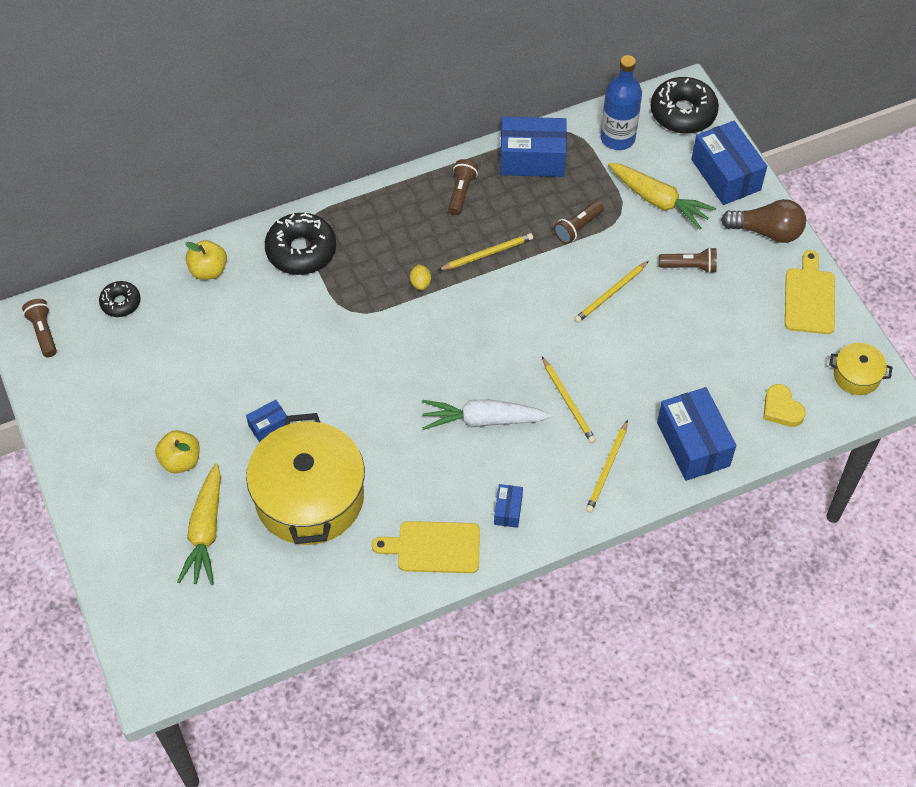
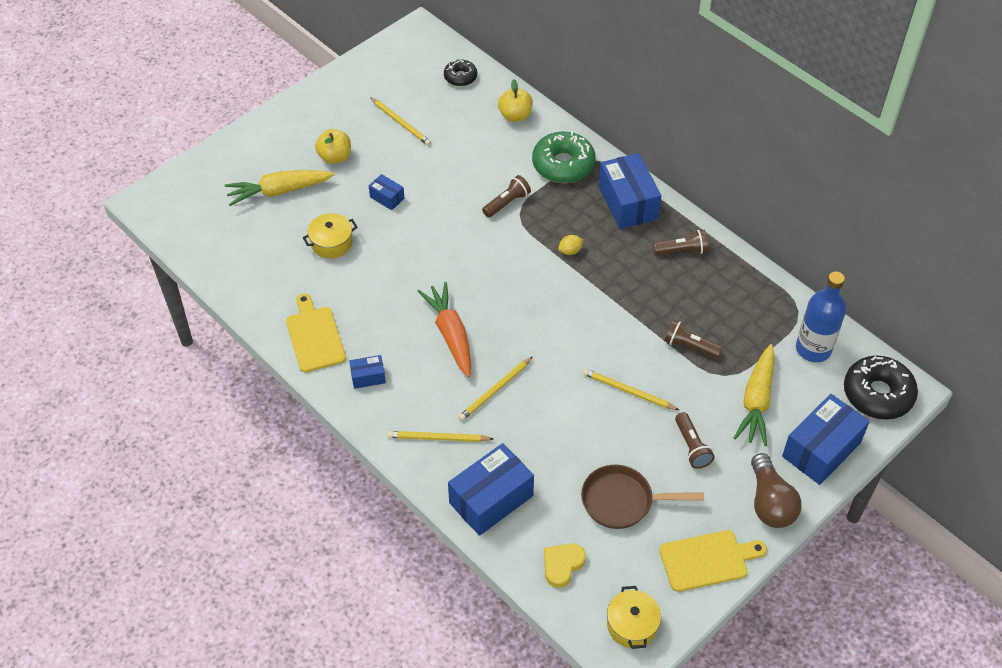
camera: 70 degrees right, 5 degrees down
(43, 332) = (414, 45): brown flashlight -> brown flashlight (507, 203)
(301, 251) = (563, 165): black donut -> green donut
(309, 497) = (331, 243): yellow pot -> yellow pot, size x0.45
(483, 420) = (450, 334): white carrot -> orange carrot
(487, 253) = (625, 288): yellow pencil -> yellow pencil (401, 123)
(532, 159) = (749, 290): blue box -> blue box (627, 203)
(729, 340) = (622, 501): none -> brown pan

